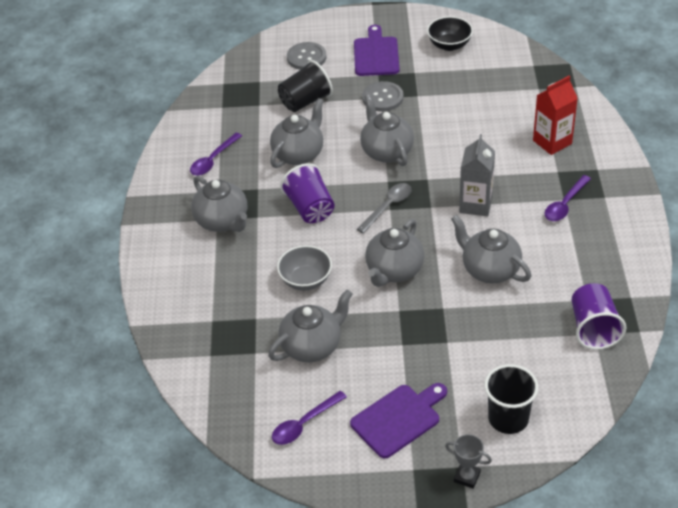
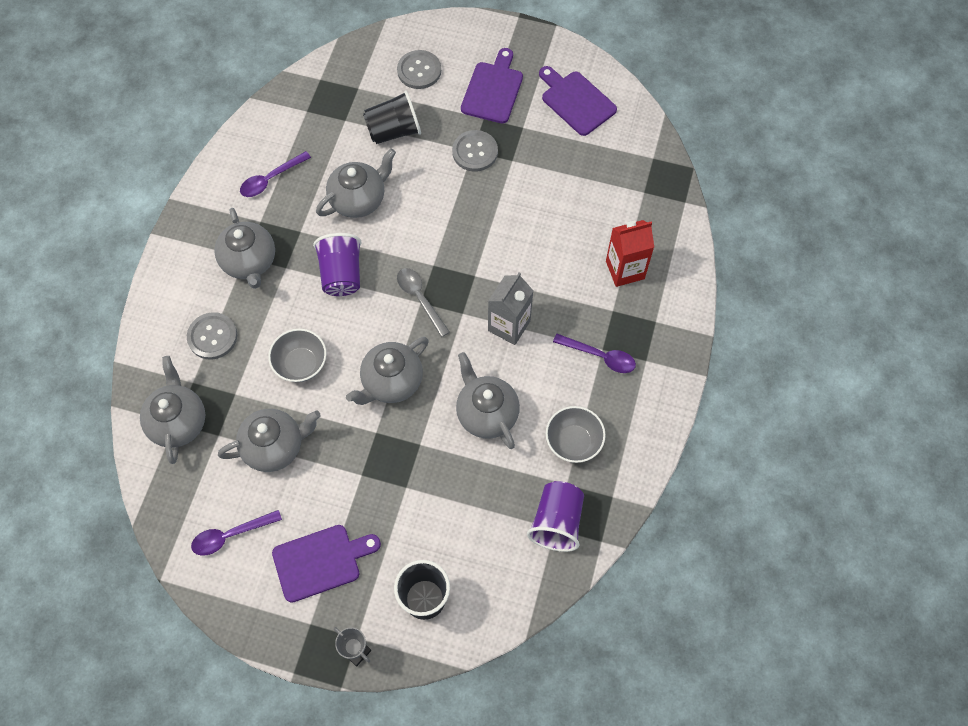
camera: 15 degrees right, 20 degrees up
(214, 283) = (212, 336): none -> grey button
(386, 151) = (448, 225): grey teapot -> grey teapot (178, 422)
(388, 206) = (420, 298): grey spoon -> grey spoon turned 90 degrees counterclockwise
(449, 45) = (576, 101): black bowl -> purple cutting board
(565, 204) = (600, 356): purple spoon -> purple spoon turned 120 degrees counterclockwise
(575, 268) = (573, 442): none -> grey bowl

